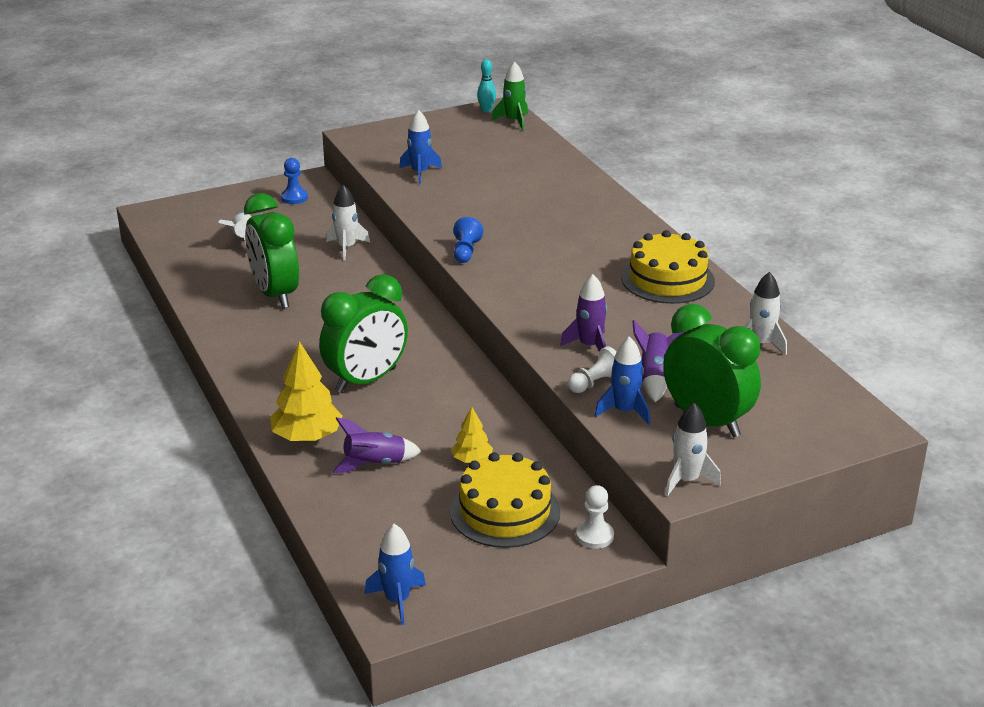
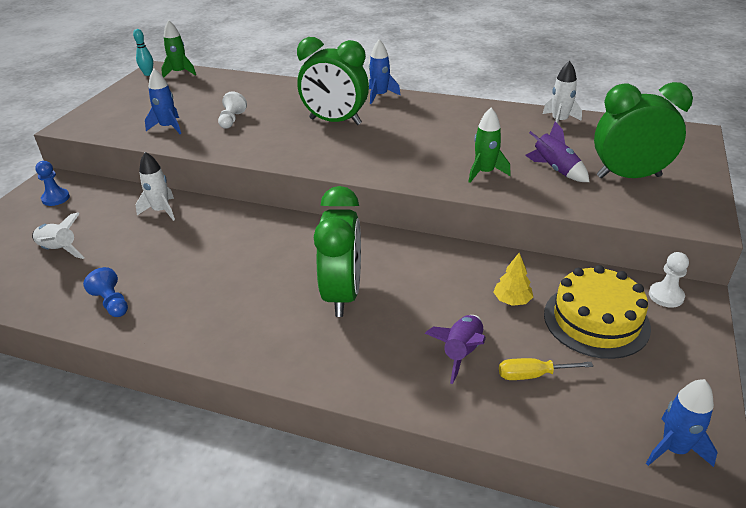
camera: 45 degrees left, 5 degrees up
(275, 294) = (157, 276): green clock -> green clock (335, 122)
(307, 437) = (377, 370): yellow tree -> none
(393, 506) = (532, 375): none -> yellow screwdriver
(465, 251) = (296, 159): blue pawn -> blue pawn (111, 303)
(589, 346) = (485, 172): purple rocket -> green rocket
(595, 383) = (535, 192): white pawn -> white pawn (232, 120)
(624, 411) = (583, 198): blue rocket -> blue rocket (380, 96)
(667, 279) = (445, 114): yellow cake -> none
(687, 480) = (695, 216): white rocket -> none

